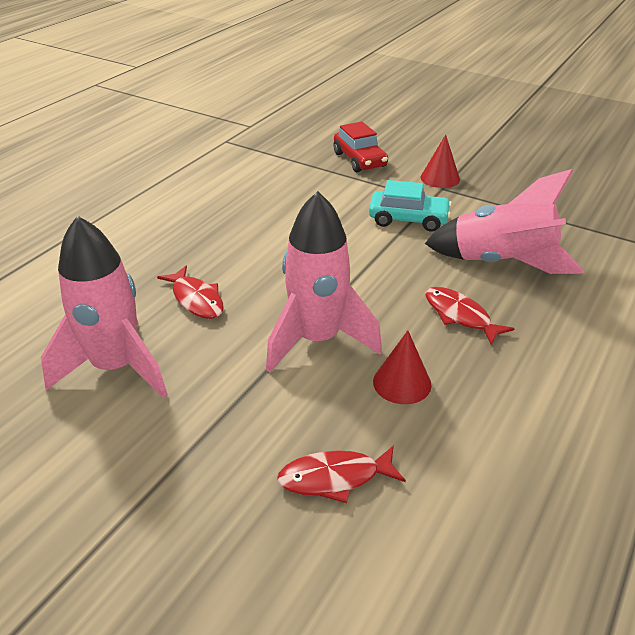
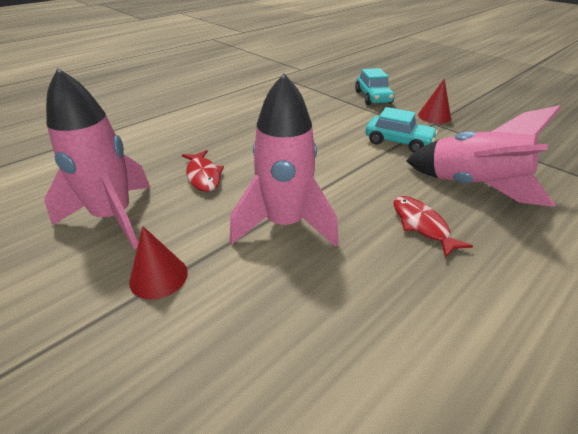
camera: 15 degrees right, 0 degrees up
(335, 478) = (244, 363): red fish -> none
(360, 160) = (373, 97): red car -> turquoise car
(402, 383) = (346, 277): red cone -> red cone (158, 276)

